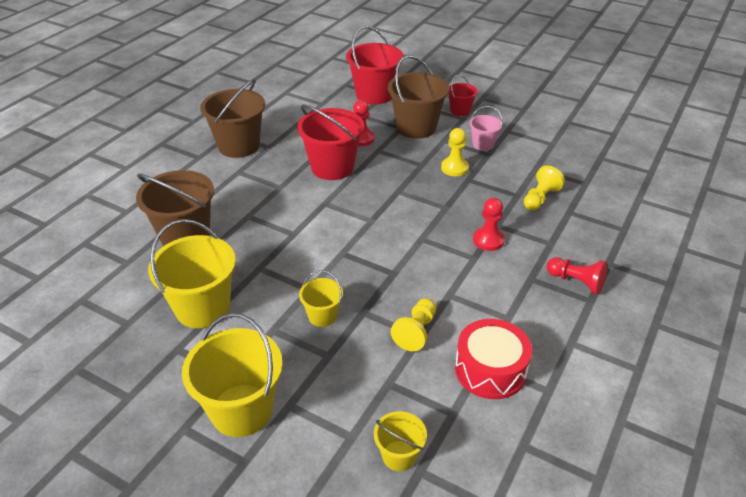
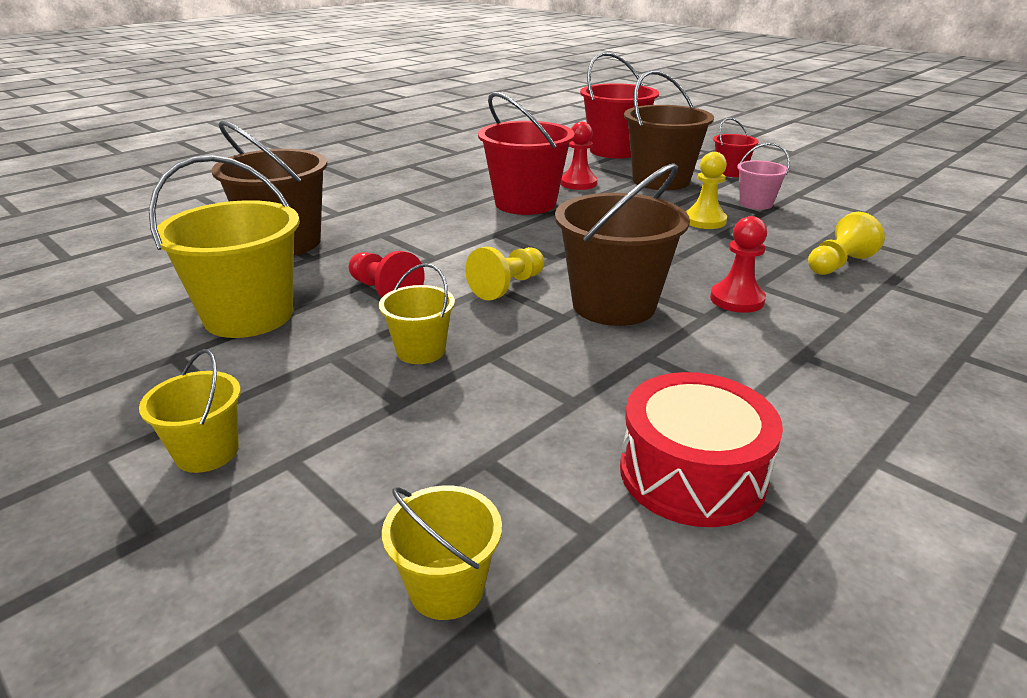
camera: 15 degrees right, 10 degrees down
(239, 146) = (413, 175): brown bucket -> brown bucket (613, 305)
(242, 410) = (207, 452): yellow bucket -> yellow bucket, size x0.52
(416, 331) = (569, 394): yellow pawn -> yellow pawn (507, 286)
(576, 282) = (893, 371): red pawn -> red pawn (384, 291)

